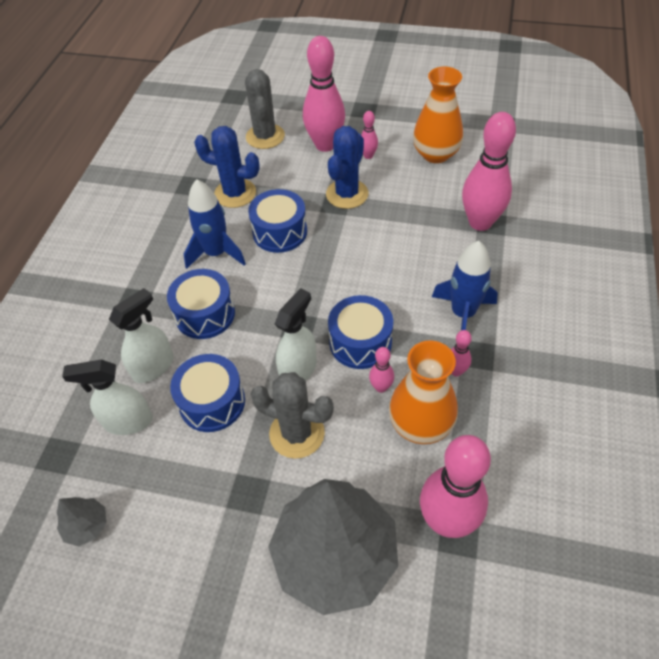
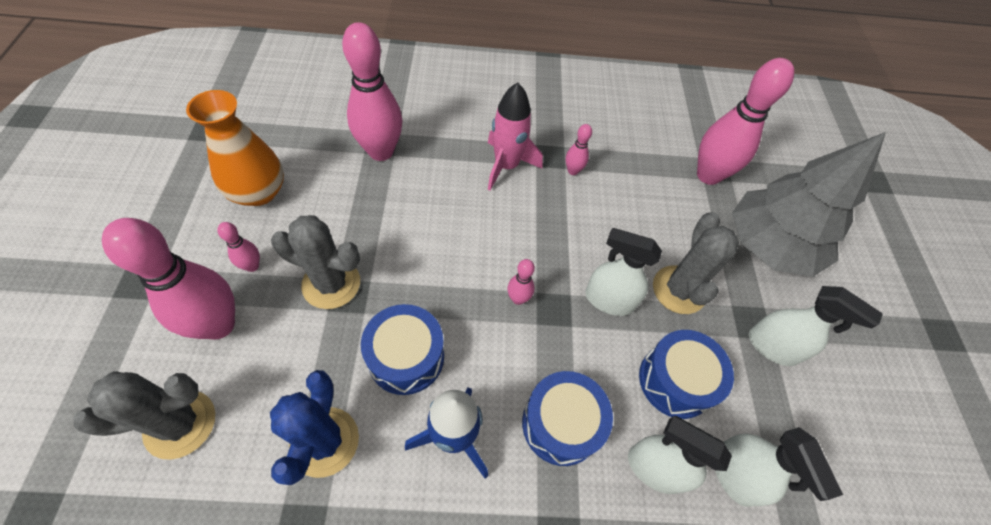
camera: 110 degrees left, 5 degrees up
(87, 526) = (857, 475): grey tree -> none
(217, 502) = (772, 347): none -> white spray bottle
(347, 194) = (331, 284): blue cactus -> grey cactus
(360, 342) = (560, 247): blue drum -> none
(381, 387) = (607, 225): pink bowling pin -> pink bowling pin (518, 299)
(420, 424) = (633, 194): orange vase -> none
(463, 313) = (506, 166): blue rocket -> pink rocket

